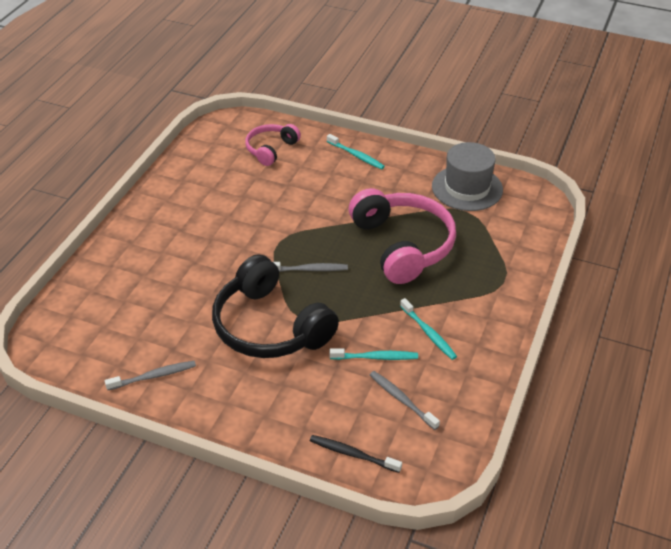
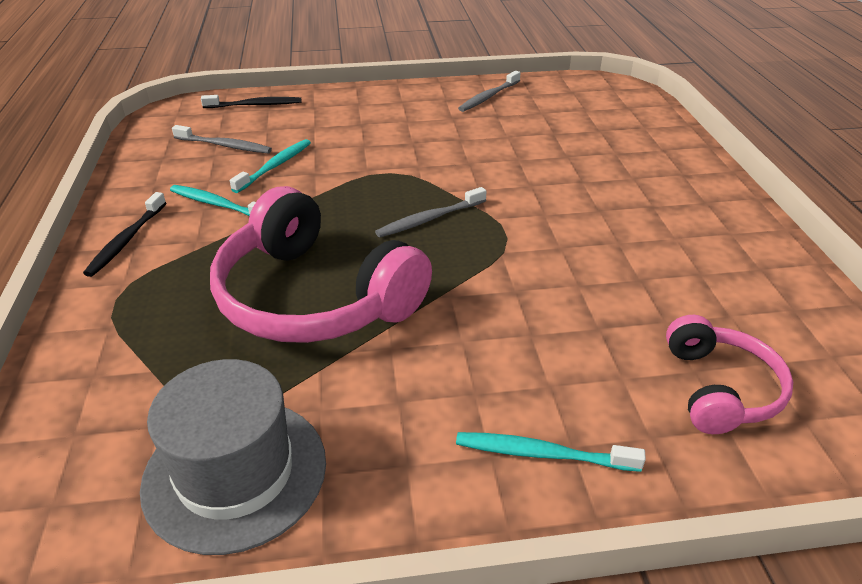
camera: 150 degrees right, 5 degrees down
(270, 326) = (419, 156): black headphones -> none
(375, 357) = (274, 166): turquoise toothbrush -> turquoise toothbrush turned 150 degrees clockwise
(492, 324) = (127, 240): none -> black toothbrush

